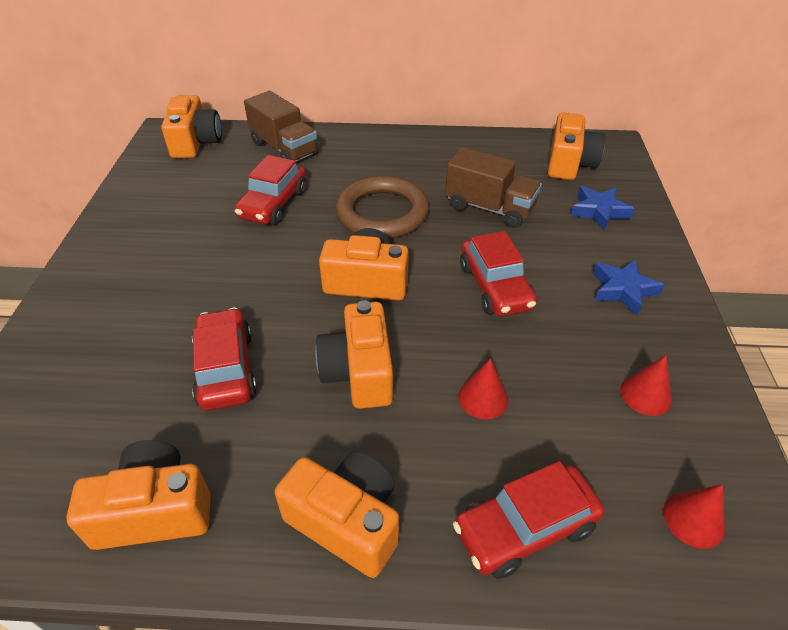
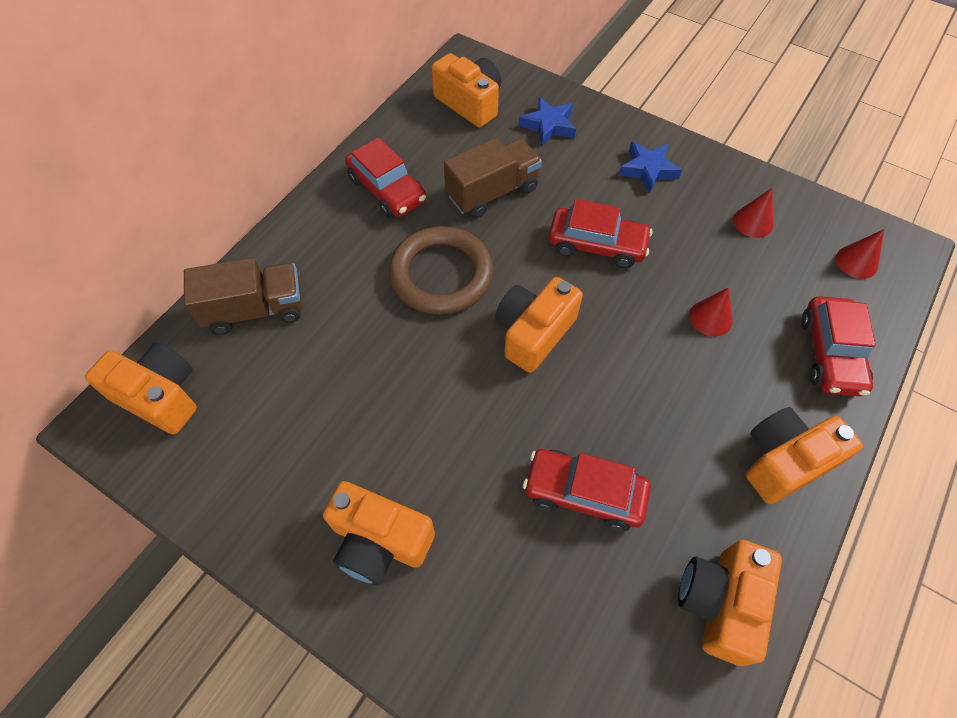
camera: 60 degrees left, 15 degrees up
(273, 204) = (356, 361): red car -> red car (387, 190)
(359, 372) = (642, 388): orange camera -> orange camera (379, 541)

